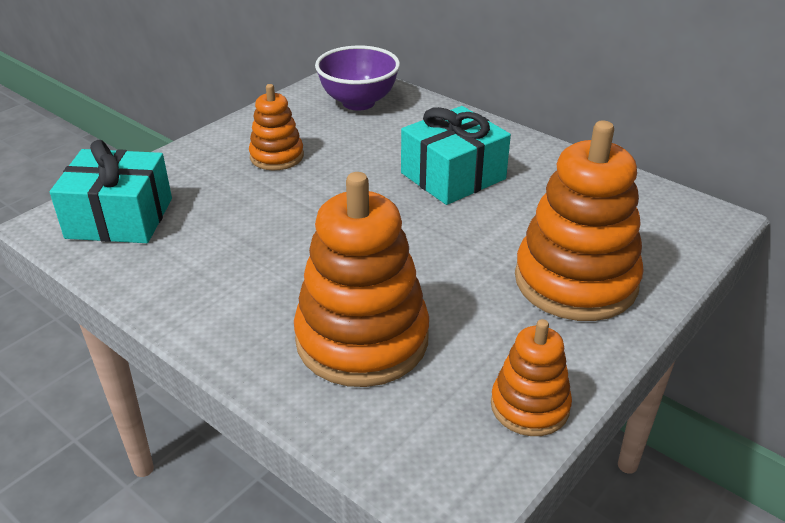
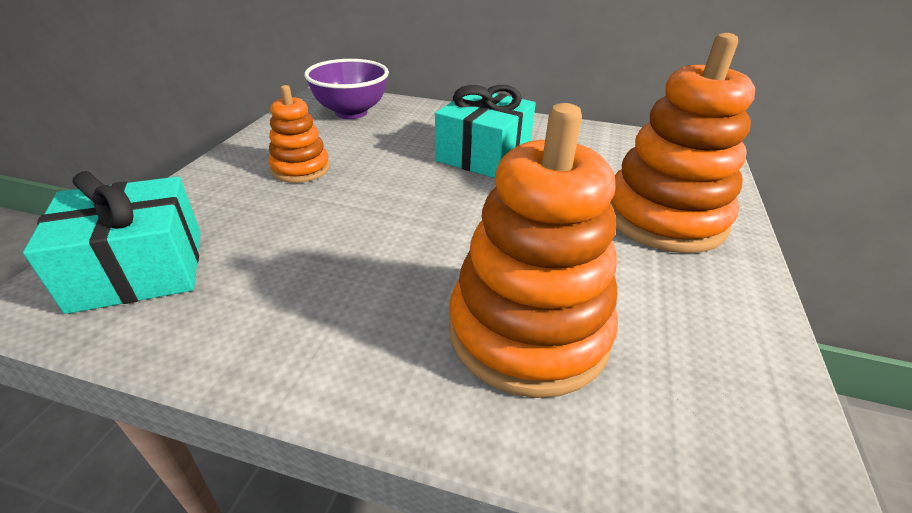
camera: 25 degrees left, 0 degrees up
(529, 406) = (749, 351): orange stacking toy -> none

